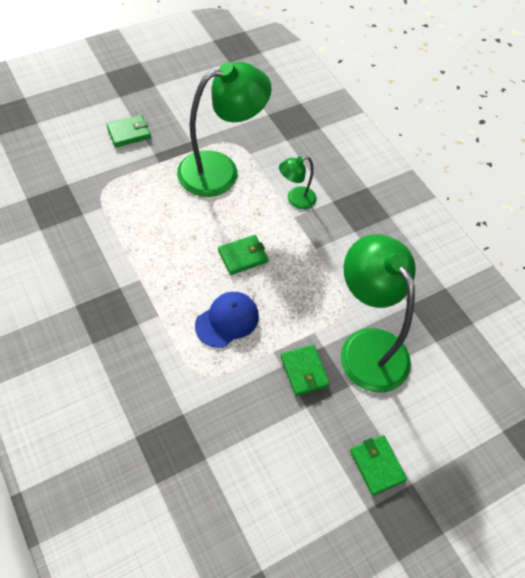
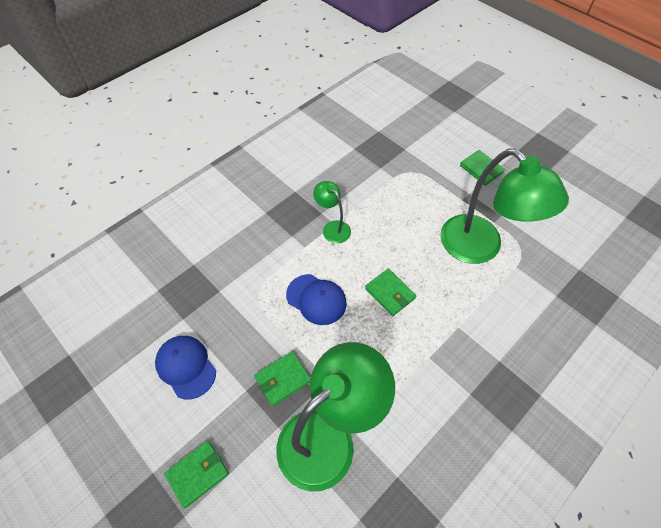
camera: 80 degrees right, 0 degrees up
(265, 462) = (186, 367): none -> blue cap
(295, 200) = (481, 323): green lamp -> green lamp (332, 228)

